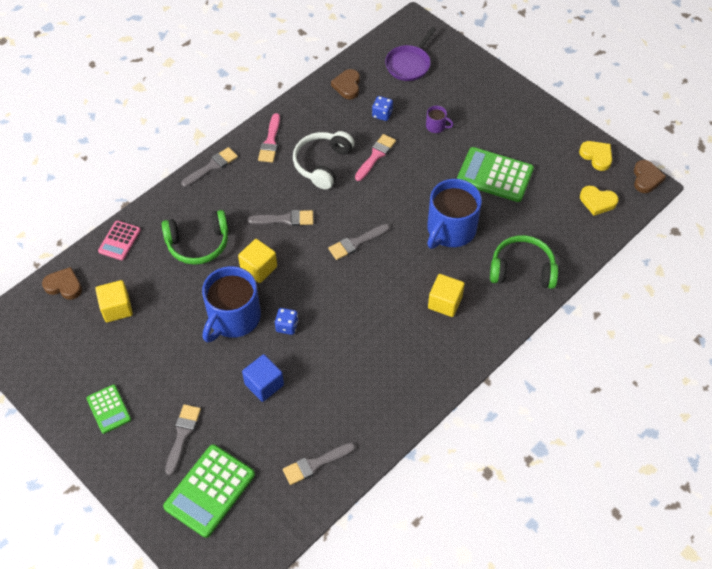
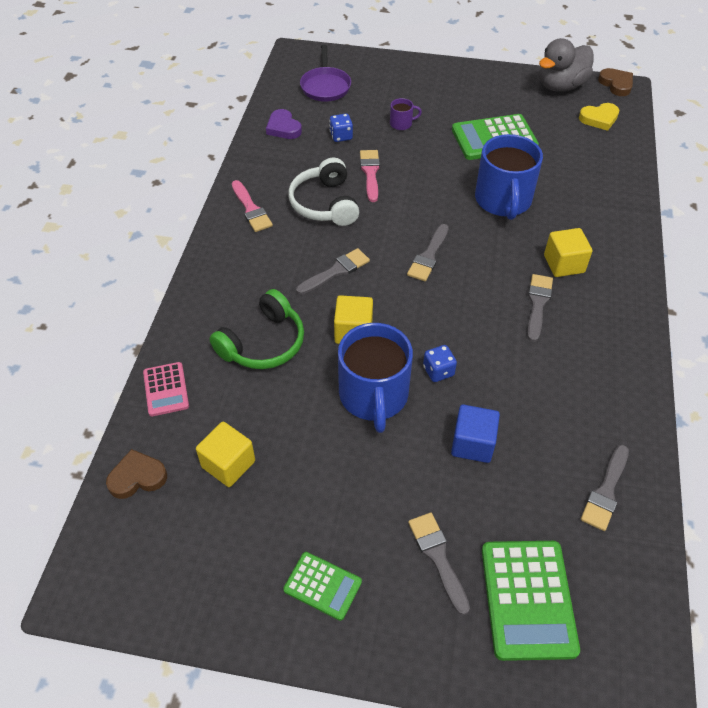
camera: 35 degrees left, 5 degrees down
(212, 167) = (208, 262): grey brush -> grey brush (537, 304)
(347, 86) = (283, 128): brown heart -> purple heart
(522, 269) = (598, 201): green headphones -> none
(596, 156) = (560, 86): yellow heart -> grey duck

